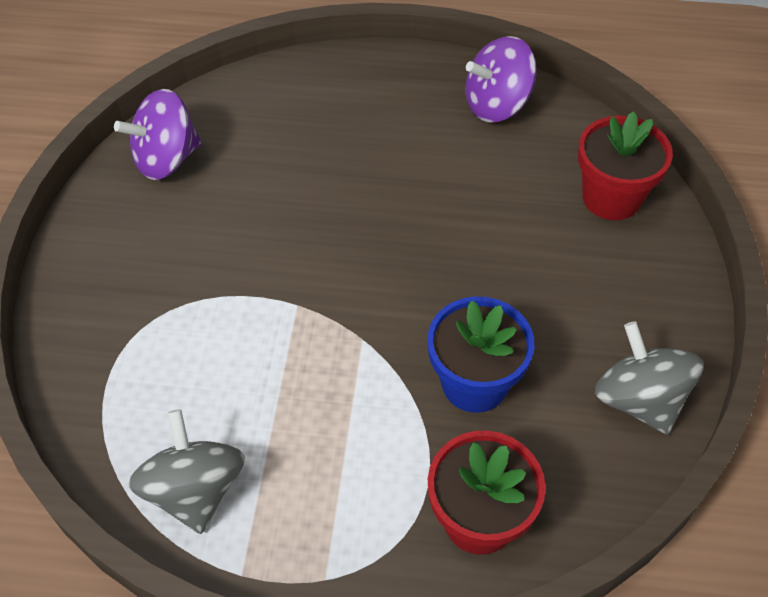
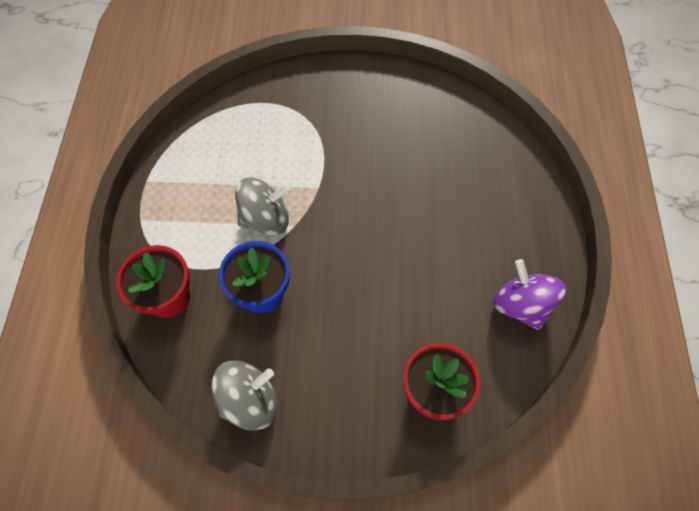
camera: 85 degrees right, 10 degrees up
(167, 159) = (429, 101): purple spinning top -> none
(195, 490) = (195, 153): grey spinning top -> grey spinning top (266, 219)

